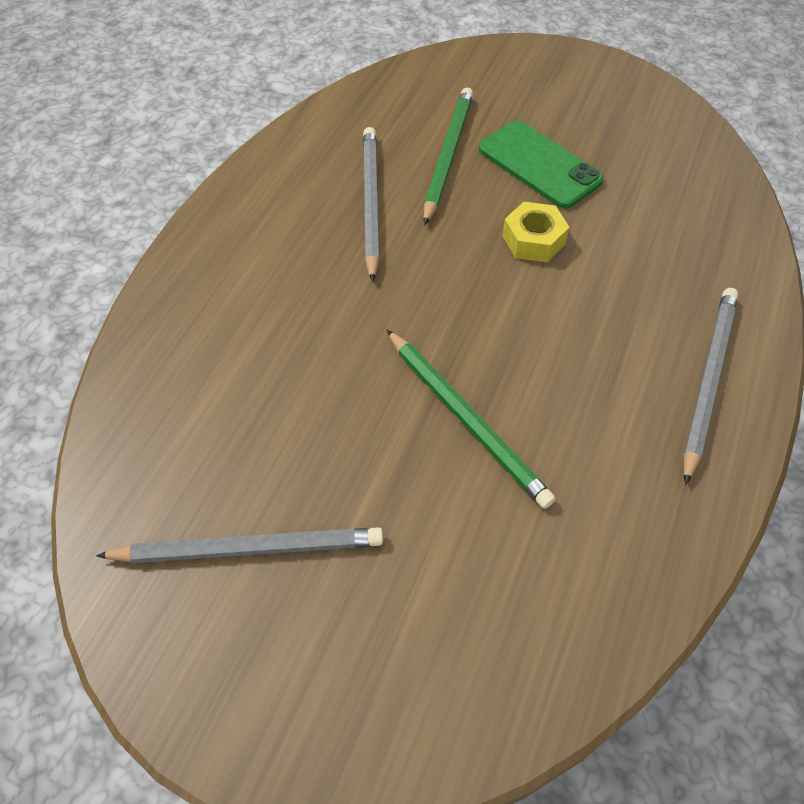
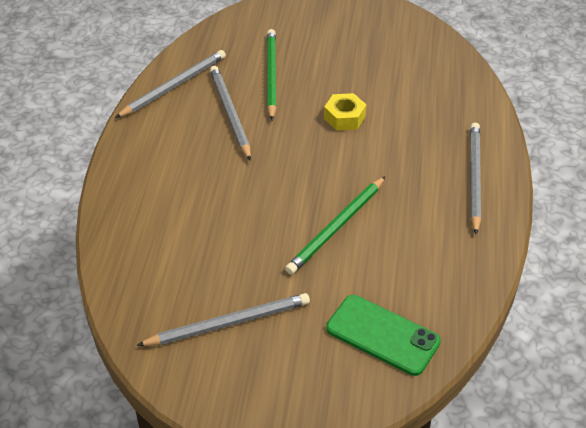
camera: 15 degrees left, 10 degrees down
(308, 147) = (174, 86): none -> grey pencil
(466, 419) = (336, 227): green pencil -> green pencil turned 90 degrees clockwise
(539, 165) = (334, 70): green phone -> green phone (382, 335)

